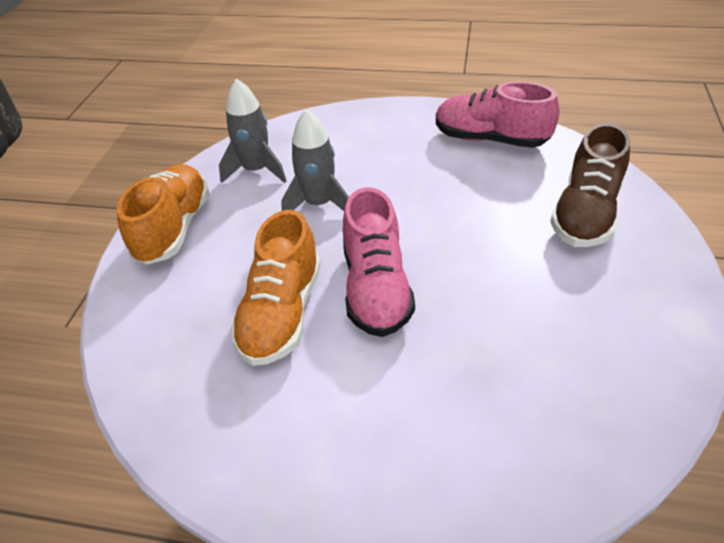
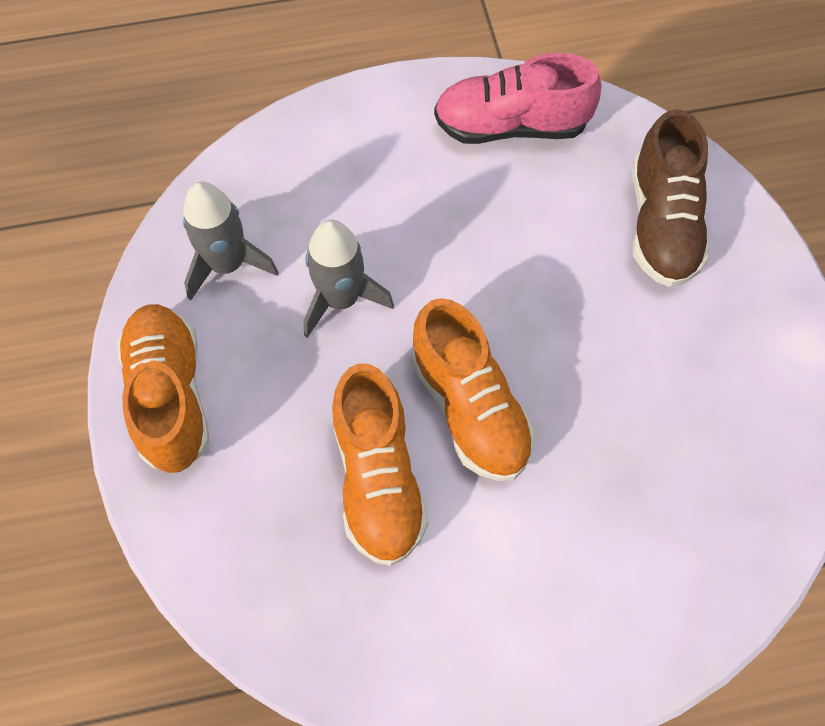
camera: 25 degrees left, 20 degrees up
(376, 288) = (469, 408): pink shoe -> orange shoe

